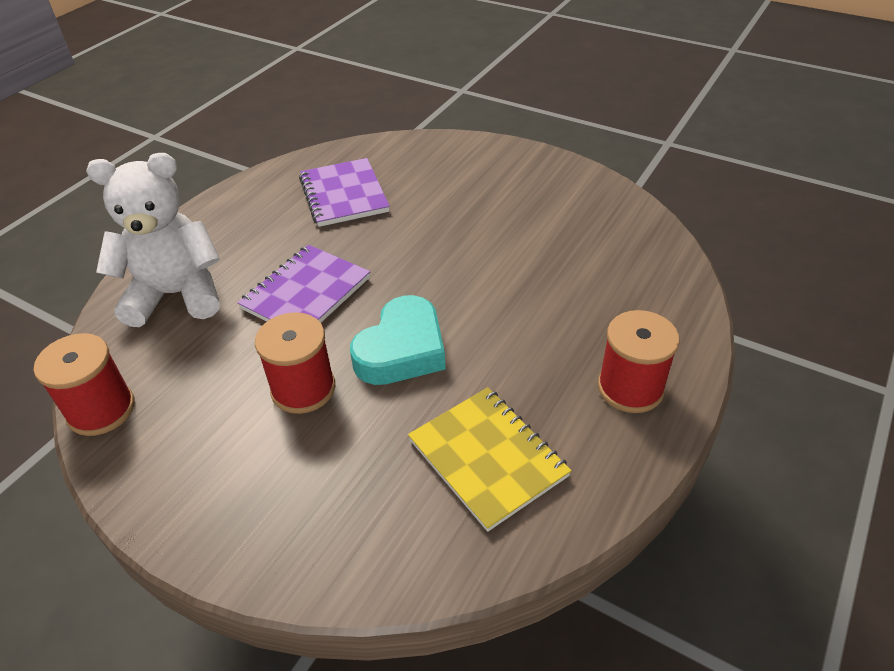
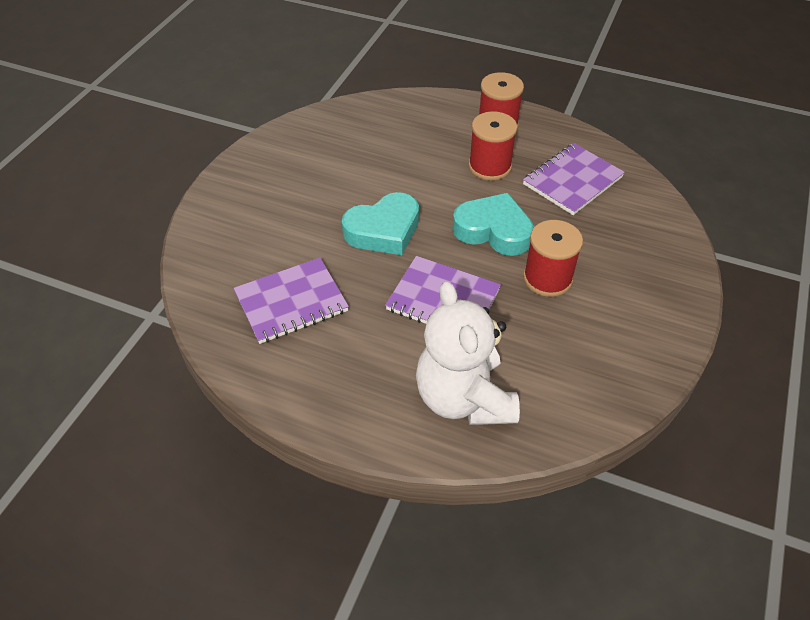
camera: 100 degrees left, 5 degrees up
(101, 410) = (611, 403): red spool -> red spool (489, 166)
(426, 257) = (383, 230): none -> turquoise heart
(488, 458) = (572, 181): yellow notebook -> purple notebook

